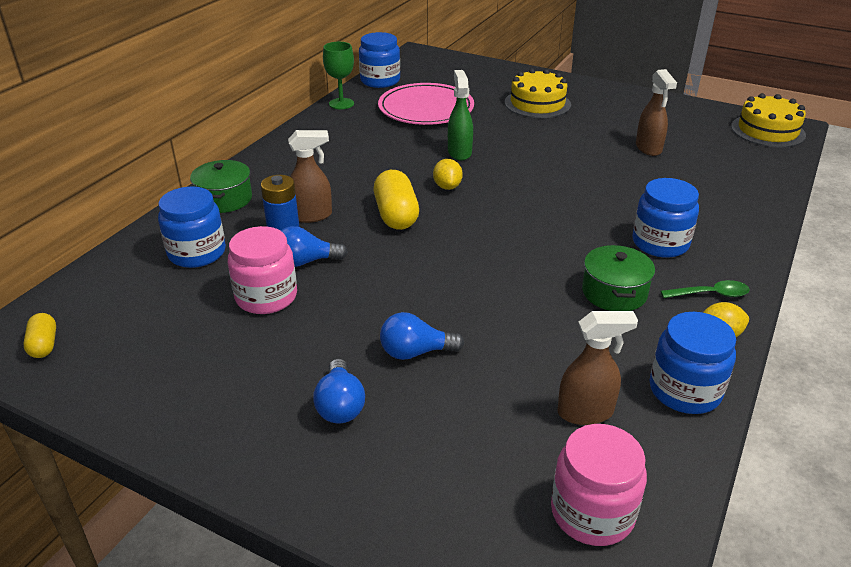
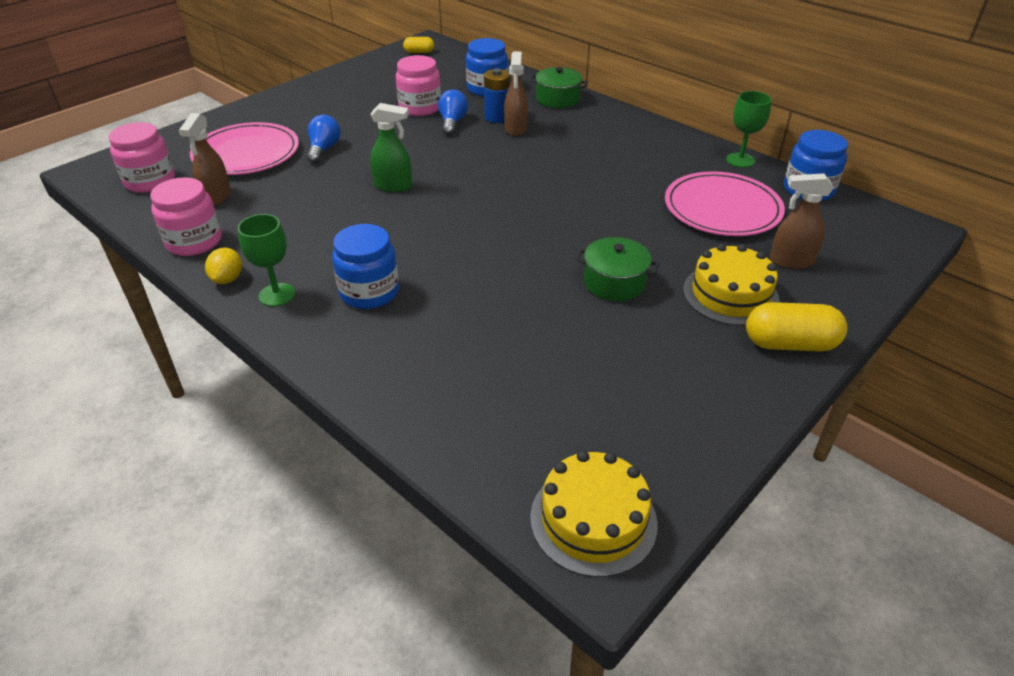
camera: 105 degrees right, 5 degrees up
(340, 405) = (300, 122): blue light bulb -> none
(396, 215) = (497, 163): yellow capsule -> yellow capsule (790, 344)
(447, 187) = (535, 194): yellow lemon -> none
(459, 152) = (604, 212): green spray bottle -> green spray bottle (393, 186)
(459, 430) = (246, 153): none -> pink plate
(614, 292) = (320, 243): green pot -> green pot (614, 282)
(648, 148) = (572, 355): brown spray bottle -> brown spray bottle (791, 261)
(684, 390) = (194, 242): blue jar -> pink jar
(710, 294) = (277, 295): green spoon -> green goblet

